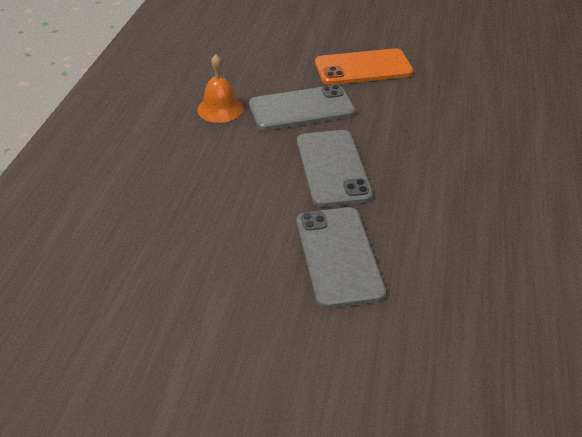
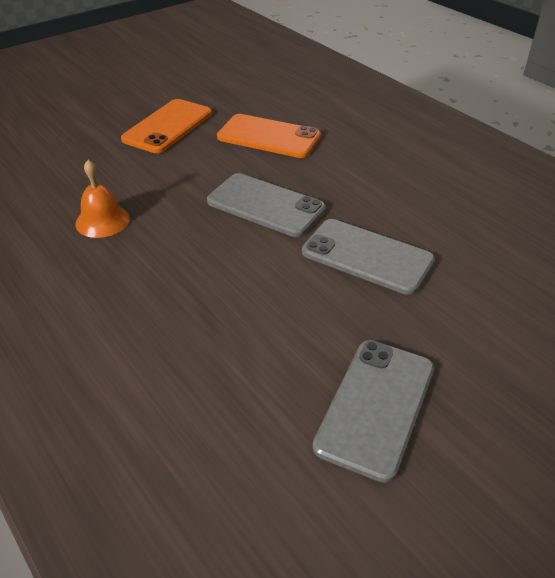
camera: 50 degrees left, 0 degrees up
(301, 108) = (171, 180): grey phone -> grey phone (376, 406)
(424, 119) = (269, 137): none -> orange phone

